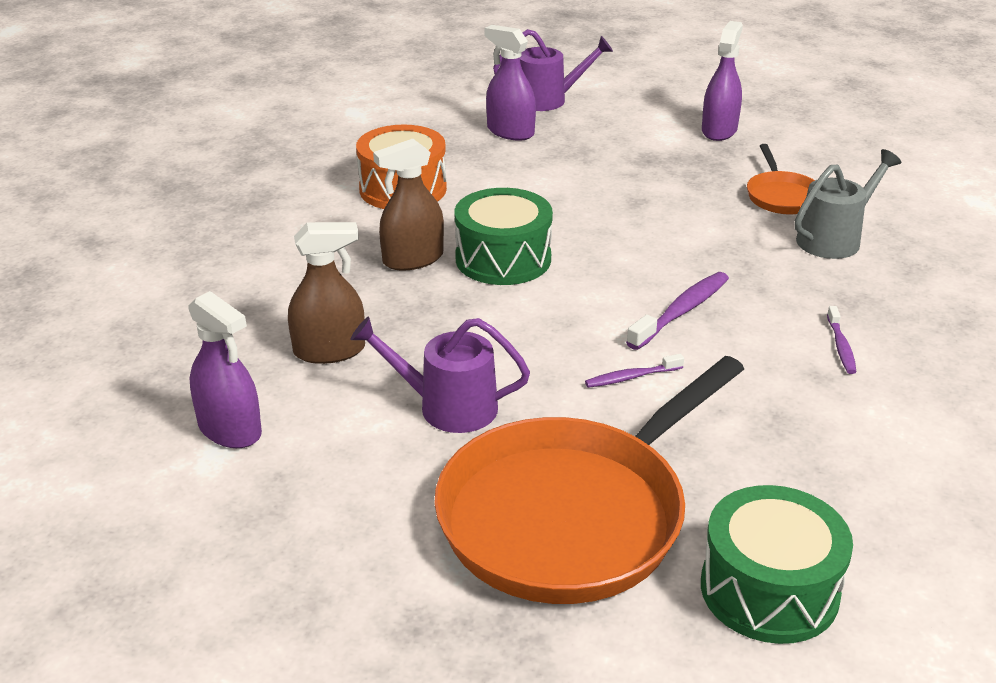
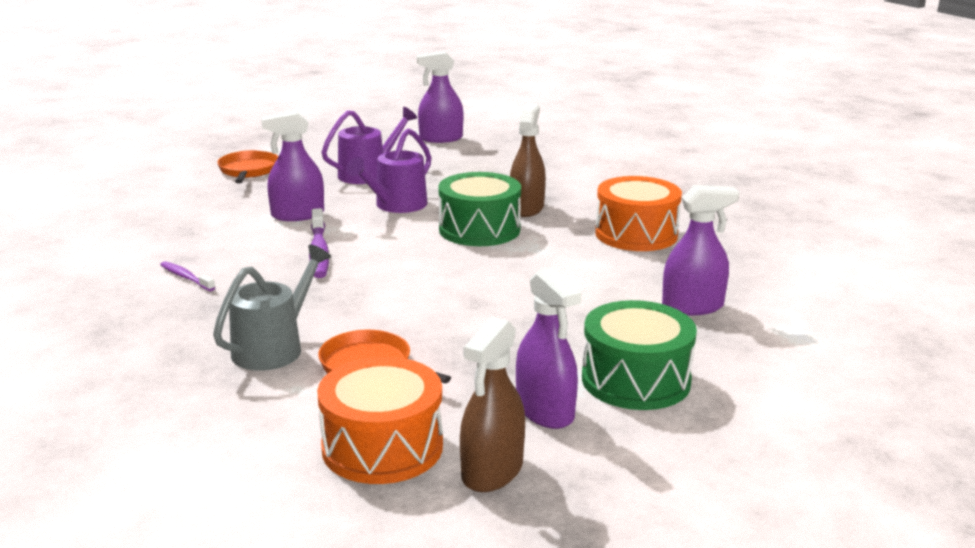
camera: 130 degrees right, 10 degrees down
(329, 351) = (466, 167): brown spray bottle -> brown spray bottle (492, 471)
(547, 100) = (754, 354): purple watering can -> purple watering can (396, 205)
(571, 515) = (248, 171): orange pan -> orange pan, size x0.45
(631, 377) = (297, 215): purple toothbrush -> purple spray bottle
(769, 590) = (129, 184): green drum -> green drum (635, 380)
(834, 239) = (273, 348): grey watering can -> grey watering can turned 150 degrees counterclockwise
(836, 155) = (382, 447): none -> orange drum

